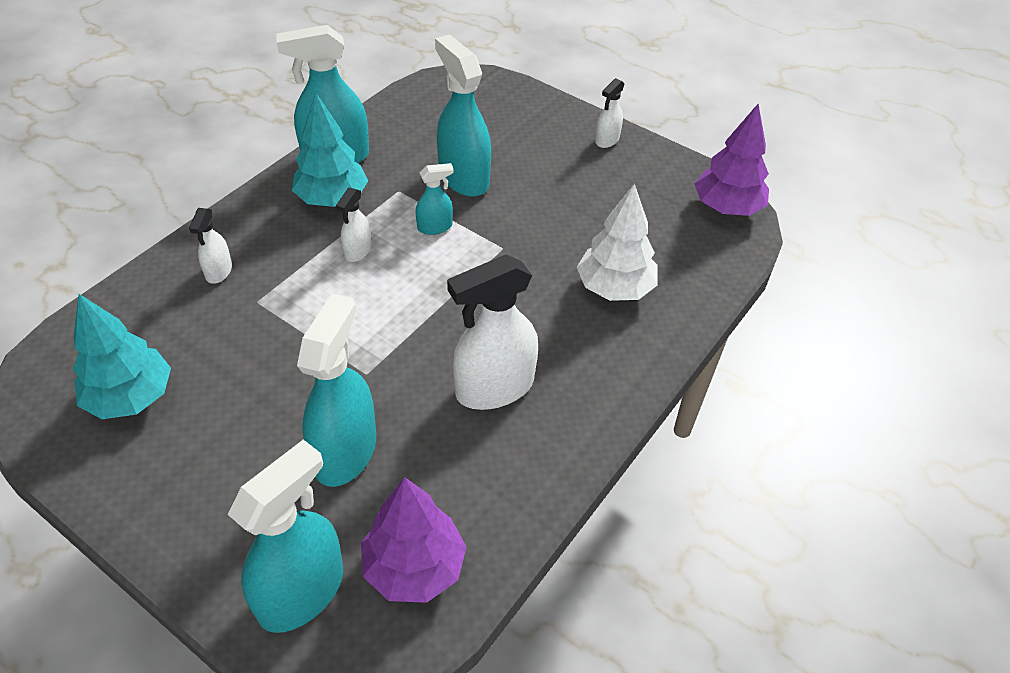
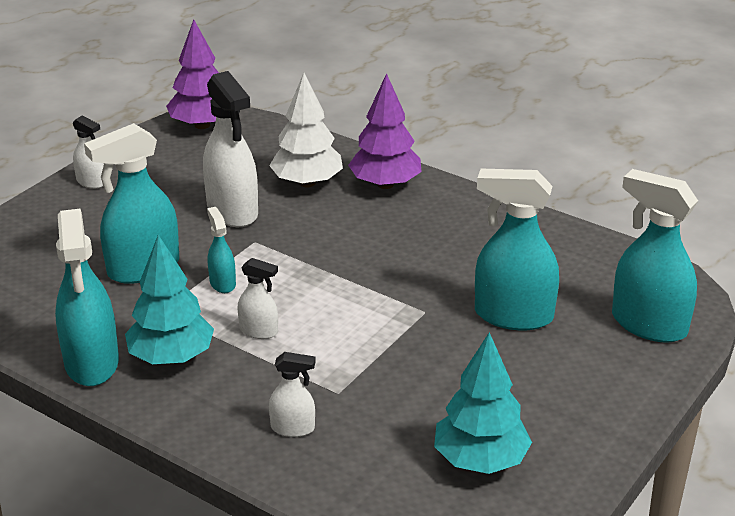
camera: 90 degrees left, 15 degrees down
(414, 567) = (609, 273): purple tree -> purple tree (385, 184)
(494, 388) = (430, 242): white spray bottle -> white spray bottle (233, 211)

